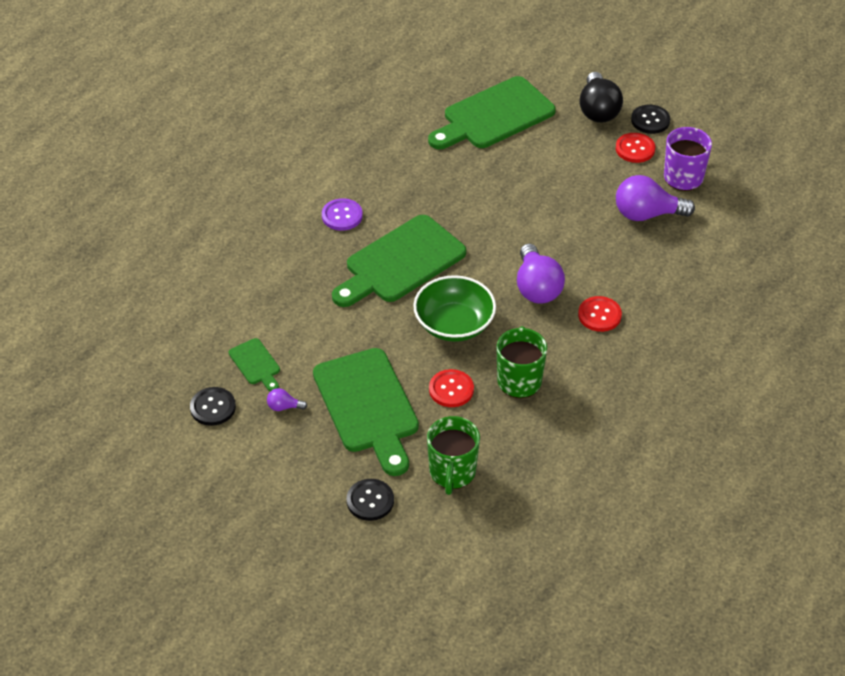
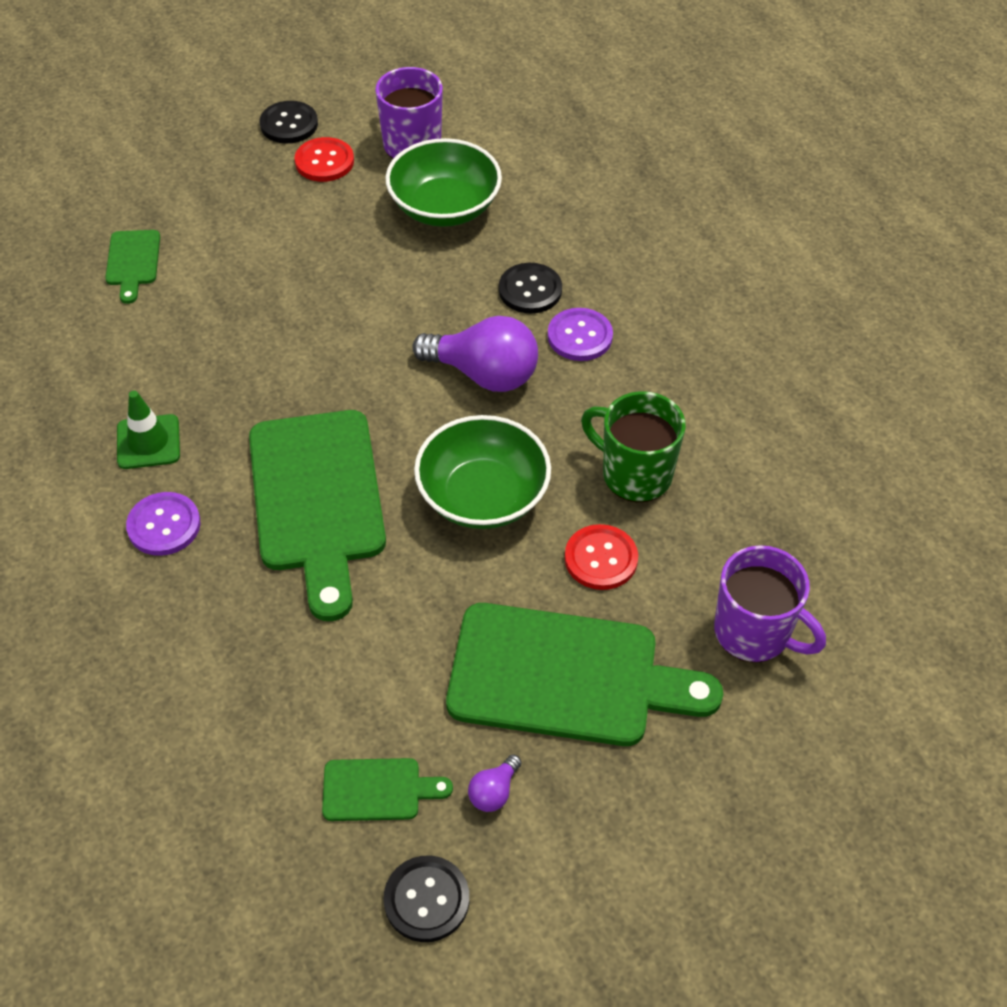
camera: 60 degrees left, 5 degrees up
(370, 501) = (749, 762): black button -> black button (530, 290)
(385, 184) = (148, 442): none -> green traffic cone
(452, 473) = (754, 633): green mug -> purple mug
(494, 116) = (133, 262): green cutting board -> green cutting board, size x0.46
(598, 110) = (224, 160): black light bulb -> none
(599, 315) = (580, 336): red button -> purple button
(647, 214) = (444, 207): purple light bulb -> green bowl

